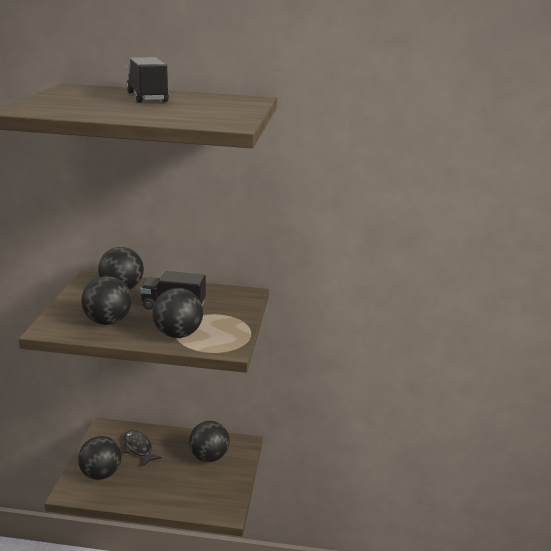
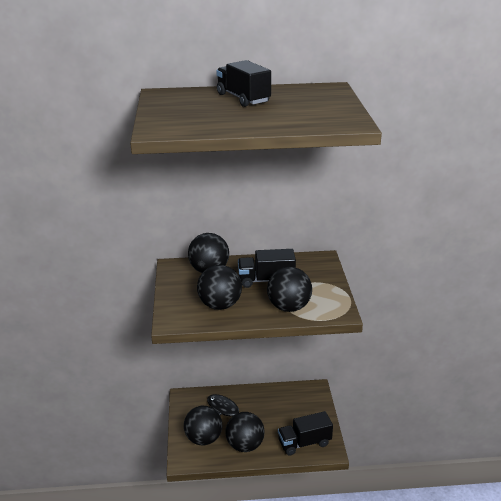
camera: 10 degrees left, 5 degrees up
(204, 498) = (304, 443): none -> black truck
(209, 456) = (290, 405): black ball -> black ball (245, 445)

